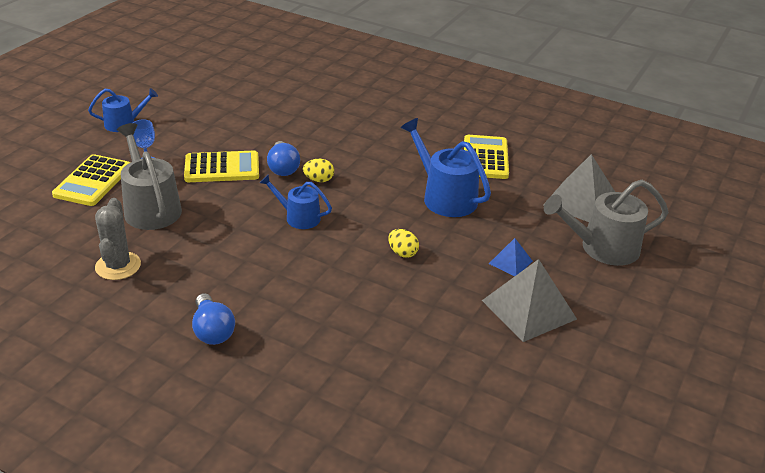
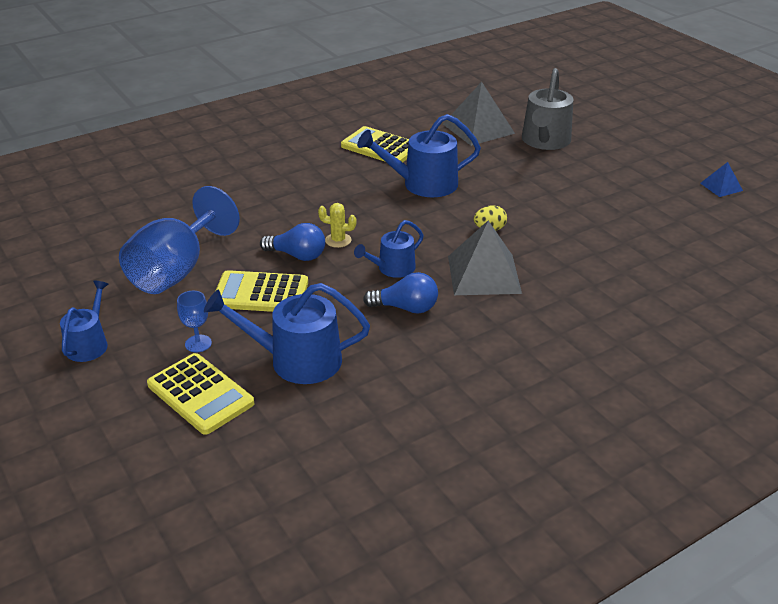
camera: 60 degrees left, 0 degrees up
(118, 266) = (390, 406): grey cactus -> none
(150, 208) = (296, 360): grey watering can -> blue watering can
(212, 331) = (538, 364): blue light bulb -> blue light bulb (406, 308)
(222, 168) = (261, 293): yellow calculator -> yellow calculator turned 105 degrees counterclockwise
(226, 126) = (176, 271): none -> blue goblet
(319, 180) = (338, 240): yellow egg -> yellow cactus
(510, 262) = (536, 184): blue pyramid -> blue pyramid (721, 187)
(528, 309) = (600, 196): grey pyramid -> grey pyramid (484, 274)

